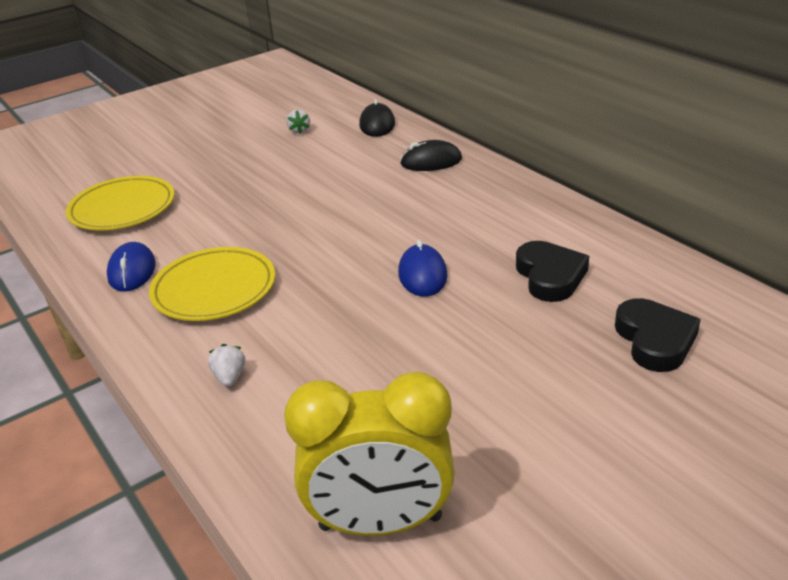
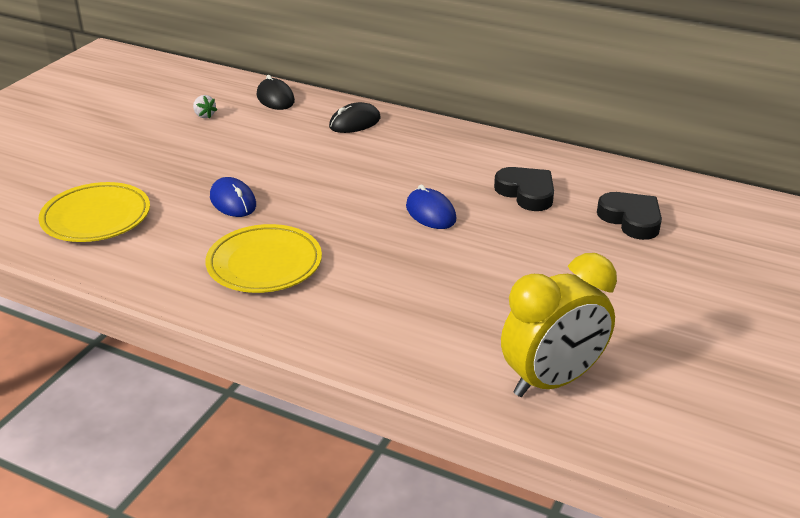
camera: 30 degrees left, 0 degrees up
(132, 271) = (169, 267): blue mouse -> blue mouse (233, 201)
(230, 377) = (348, 324): white strawberry -> none

